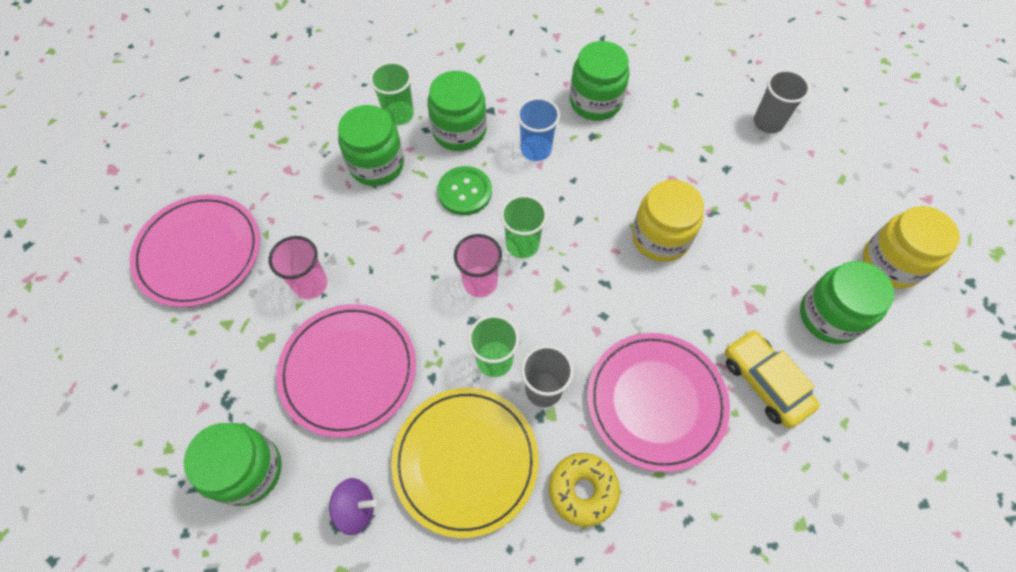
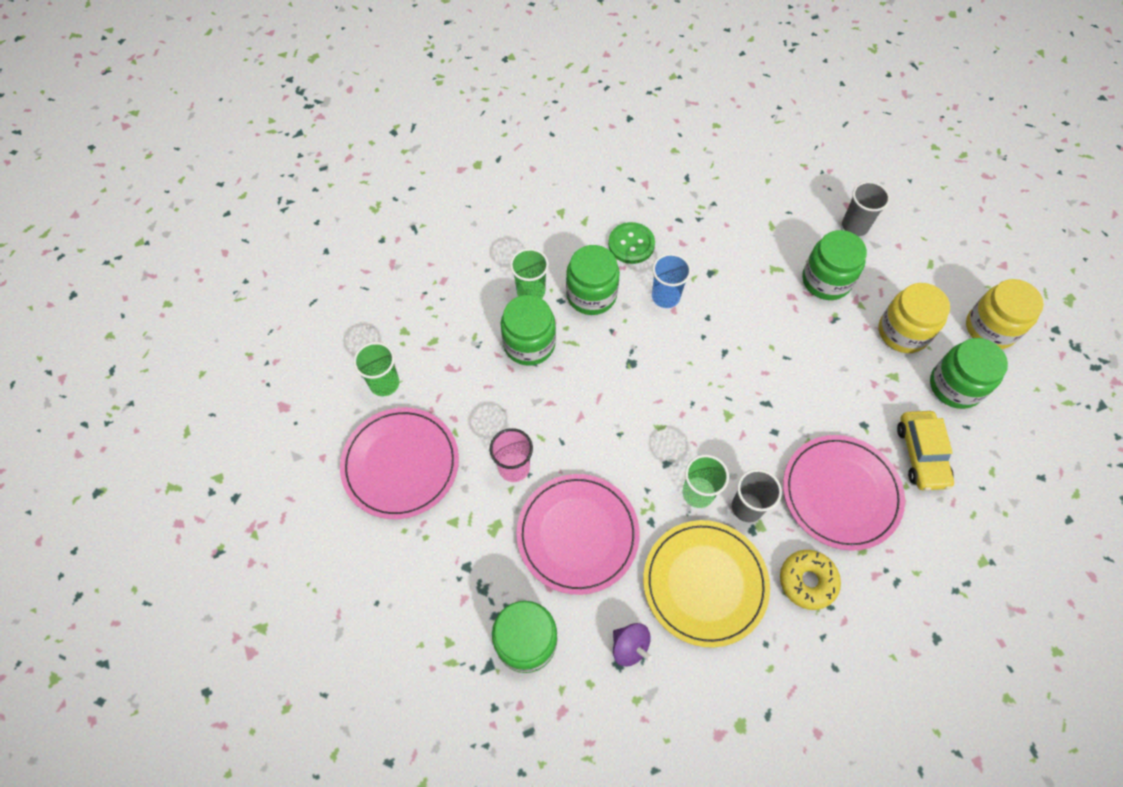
camera: 15 degrees left, 0 degrees up
(356, 508) = (630, 647): purple spinning top -> purple spinning top turned 60 degrees clockwise
(464, 192) = (617, 351): green button -> green button (631, 244)
(480, 282) = (661, 429): pink cup -> none
(522, 244) = (685, 386): green cup -> green cup (384, 383)
(595, 101) = (702, 240): green jar -> green jar (826, 280)
(660, 237) = (798, 351): yellow jar -> yellow jar (903, 332)
(764, 382) = (921, 454): yellow car -> yellow car turned 135 degrees counterclockwise

